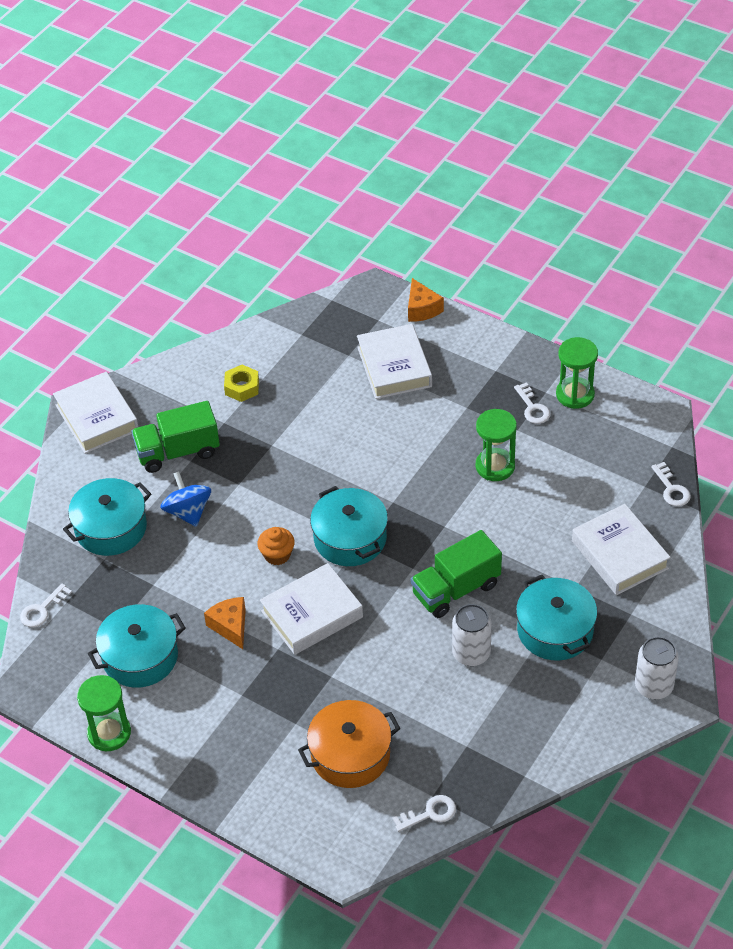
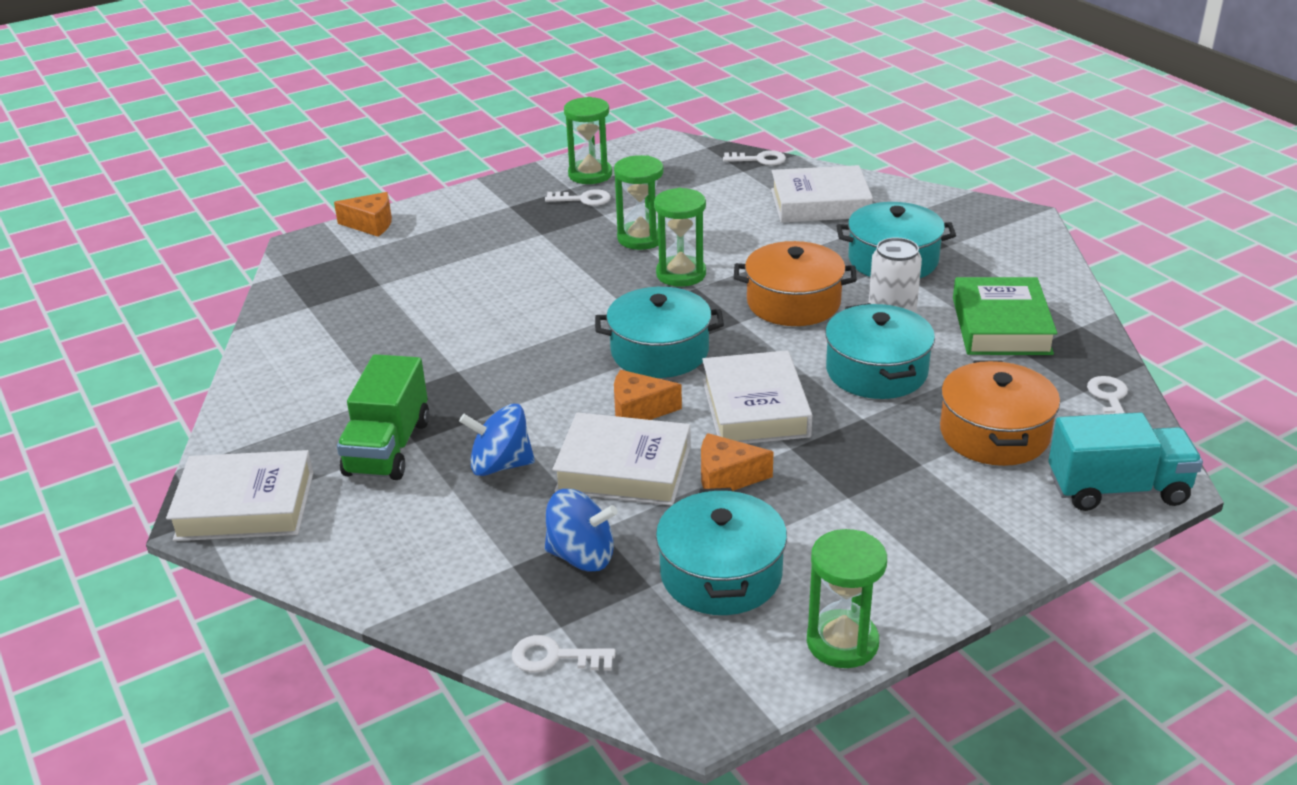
camera: 65 degrees left, 15 degrees down
(42, 609) = (555, 657): white key -> white key turned 120 degrees clockwise
(111, 528) = (462, 544): turquoise pot -> turquoise pot (876, 371)
(125, 586) = (581, 556): none -> blue spinning top
(242, 387) = (339, 369): yellow nut -> none
(277, 555) = (638, 410): orange cupcake -> orange cheese
(321, 839) = (1117, 489): none -> turquoise truck
(394, 367) = (434, 260): white book -> white book (623, 469)
(456, 589) = (793, 302): green truck -> orange pot
(457, 510) = (681, 274): none -> green hourglass
(495, 724) = (1001, 326): none -> green book
(654, 686) = (1000, 227): white can -> none

